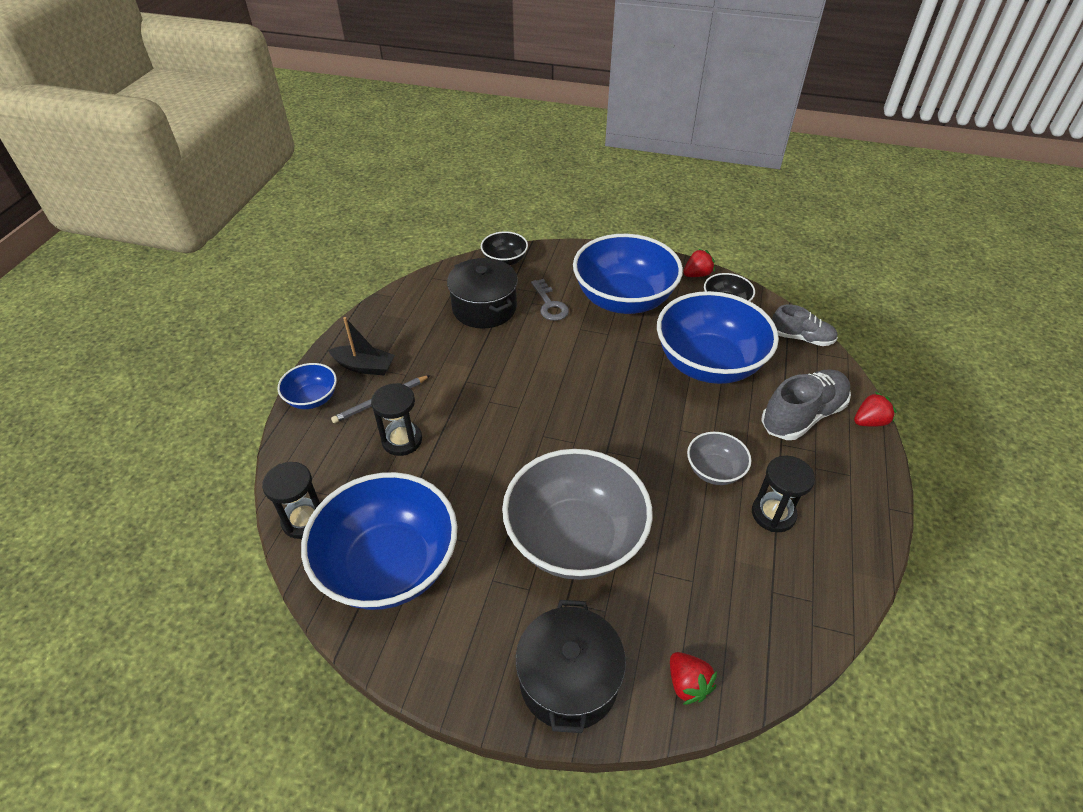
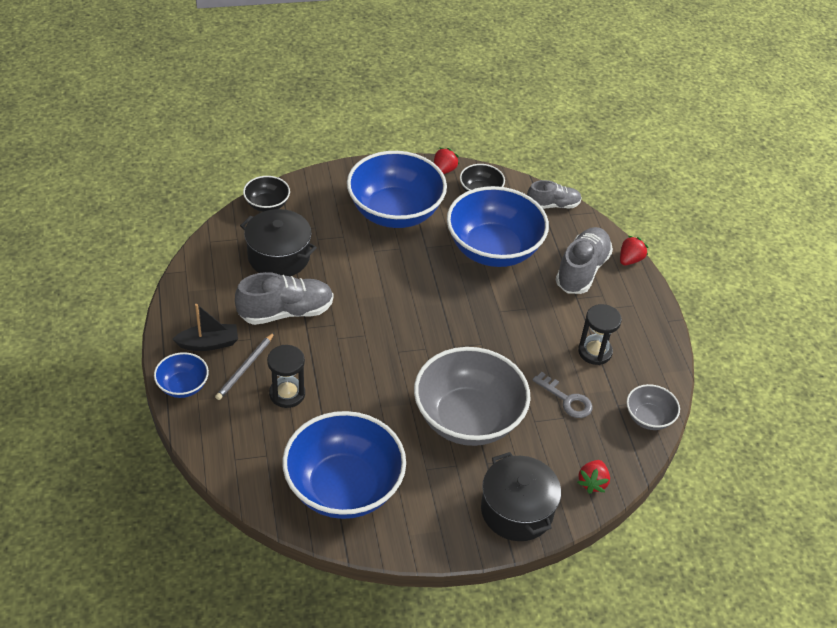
camera: 30 degrees left, 0 degrees up
(304, 520) = (252, 482): black hourglass -> none
(456, 360) = (286, 312): none -> grey shoe
(550, 304) = (334, 236): grey key -> grey key (567, 399)
(687, 684) = (592, 482): red strawberry -> red strawberry turned 75 degrees clockwise
(714, 471) = (540, 334): grey bowl -> grey bowl (649, 418)

